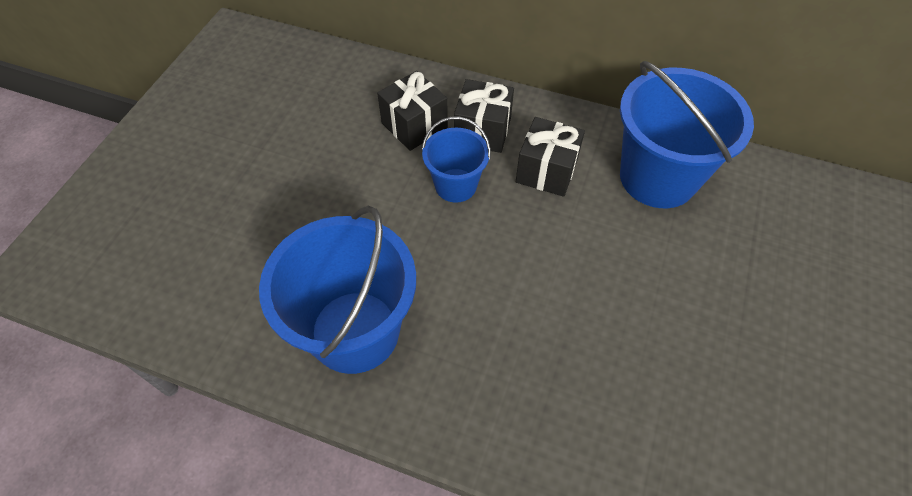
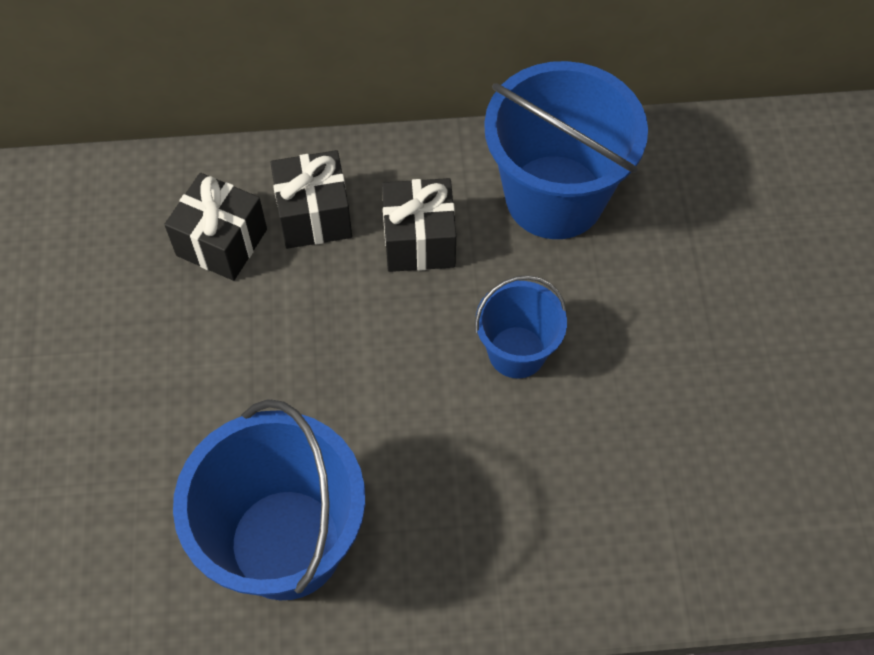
camera: 25 degrees left, 5 degrees up
(456, 185) = (316, 305): blue bucket -> blue bucket (517, 352)

